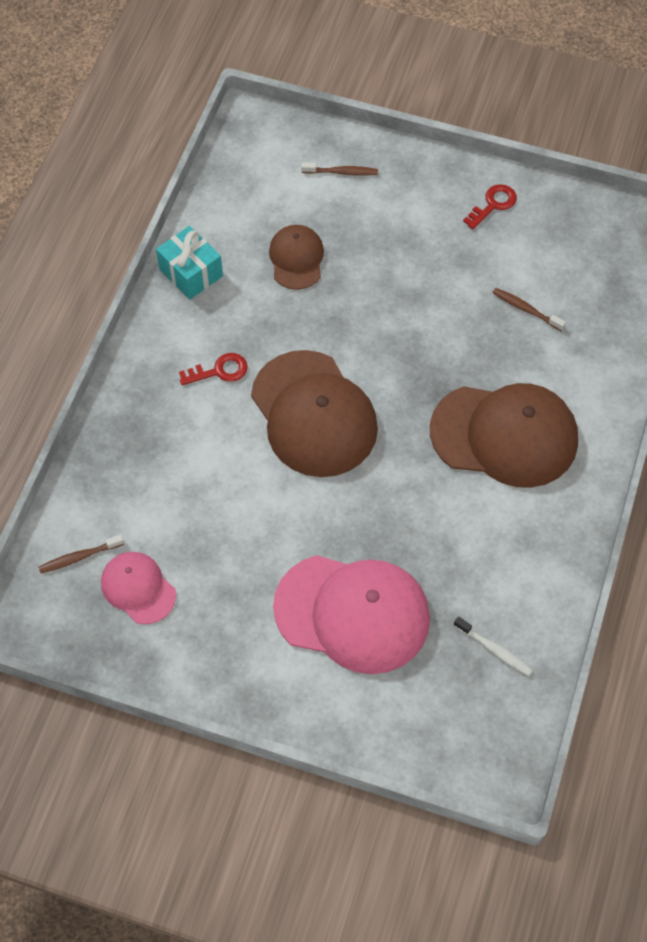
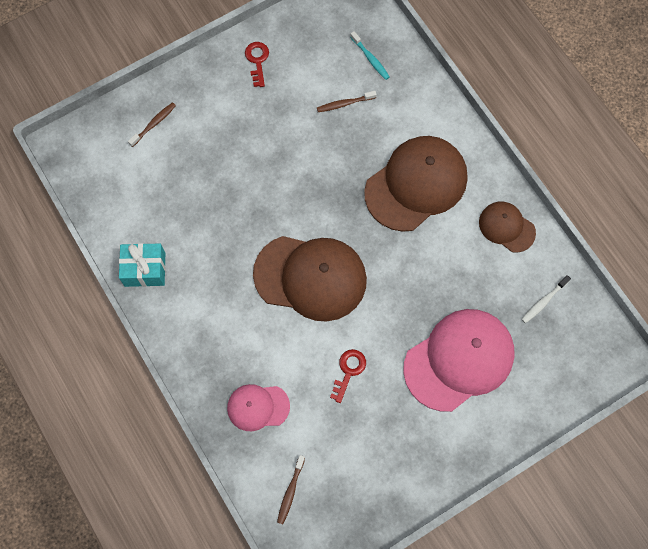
camera: 50 degrees left, 10 degrees up
(138, 588) = (341, 472): pink cap -> pink cap (258, 407)
(219, 371) = (232, 307): red key -> red key (348, 371)
(296, 258) = (192, 200): brown cap -> brown cap (506, 227)
(494, 650) = (543, 301): white toothbrush -> white toothbrush turned 150 degrees clockwise
(598, 296) = (370, 59): none -> turquoise toothbrush

